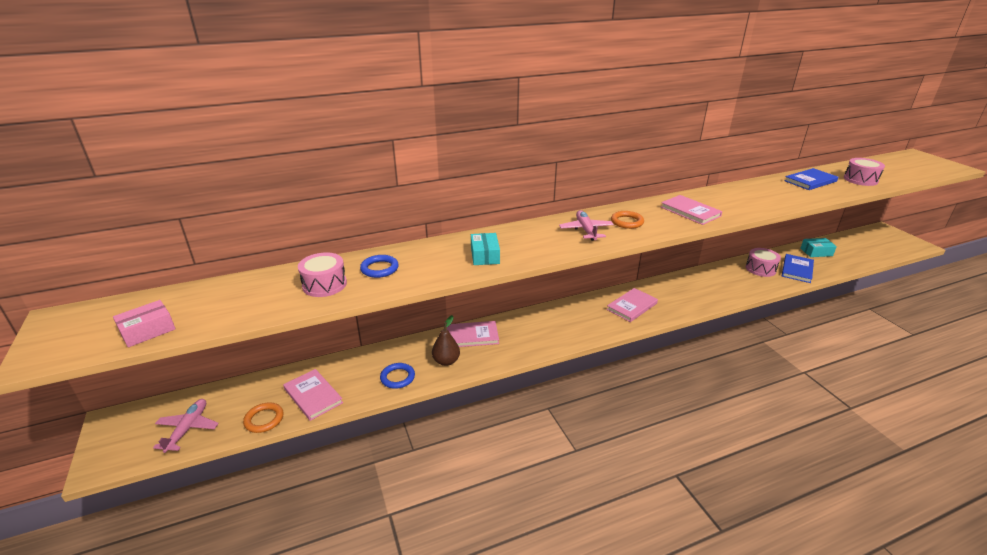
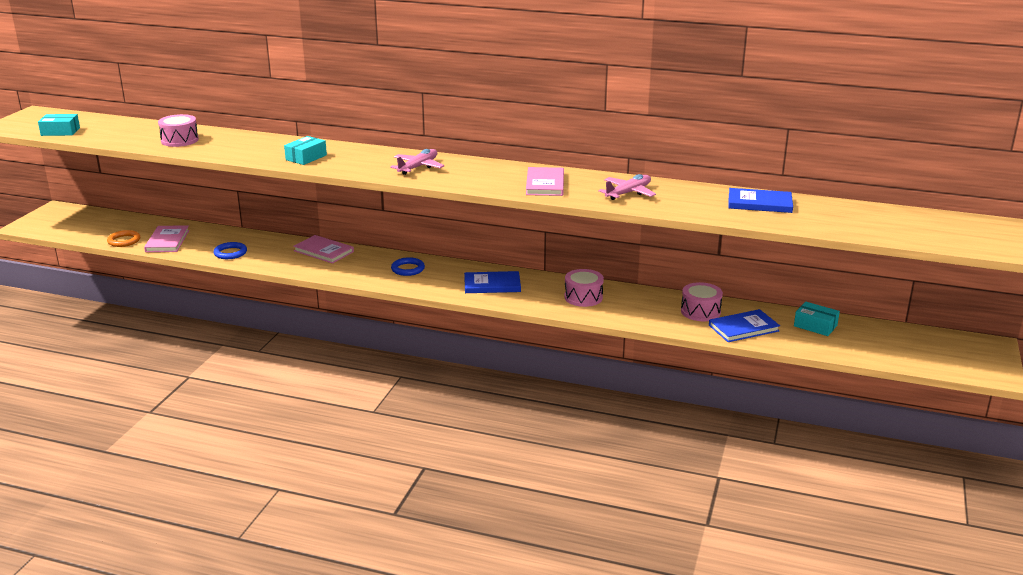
camera: 40 degrees right, 5 degrees down
(148, 331) = (60, 131): pink box -> turquoise box
(188, 429) = (83, 228): pink plane -> pink plane (628, 193)
(379, 269) = (227, 142): blue ring -> blue ring (408, 269)
(446, 361) = (277, 257): brown pear -> none
(627, 222) = (467, 173): orange ring -> none
(632, 306) = (492, 285): pink book -> blue book
(860, 179) = (829, 220): pink drum -> pink drum (583, 297)

